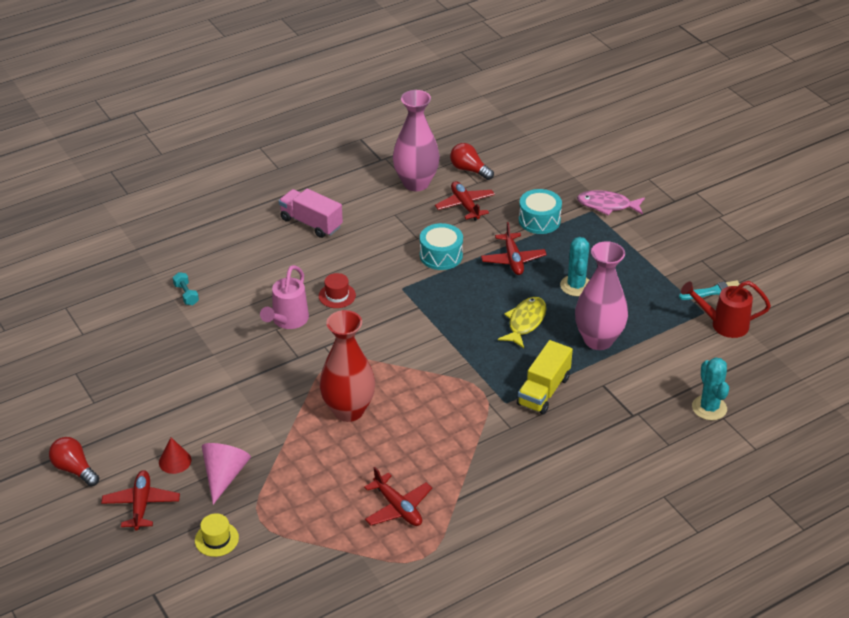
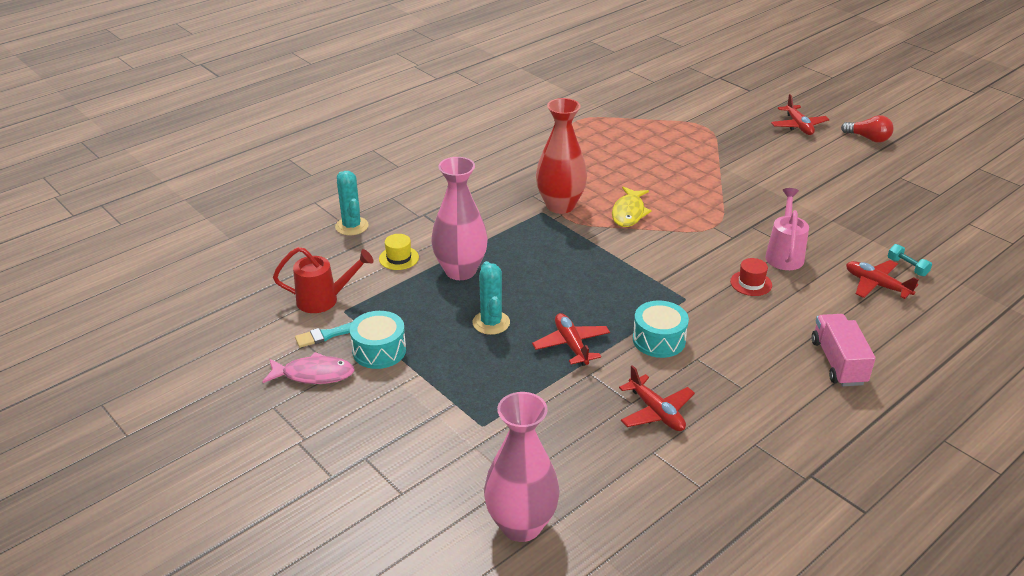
camera: 170 degrees right, 5 degrees down
(175, 461) = (797, 150): red cone -> none
(216, 539) = (729, 115): yellow hat -> yellow hat (399, 258)
(224, 475) = (751, 145): pink cone -> none
(311, 223) = (838, 362): pink truck -> pink truck turned 120 degrees counterclockwise
(348, 410) = (679, 193): red vase -> red vase (560, 206)
(398, 508) = (607, 141): red plane -> red plane (876, 285)
(416, 183) = (738, 439): pink vase -> pink vase (521, 525)
(469, 170) = (673, 473): red light bulb -> none
(525, 322) = (540, 279): yellow fish -> yellow fish (629, 213)
(539, 220) = (551, 402): turquoise drum -> turquoise drum (379, 350)
(543, 391) = (509, 223): yellow truck -> none
(607, 205) = (461, 437): pink fish -> pink fish (314, 374)

